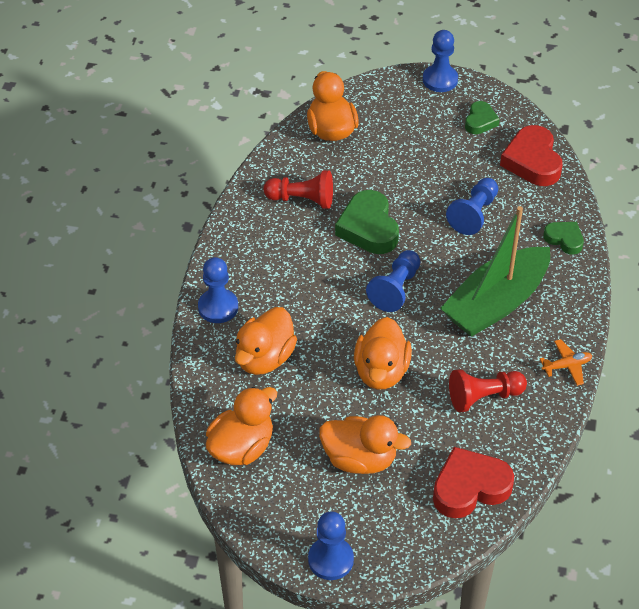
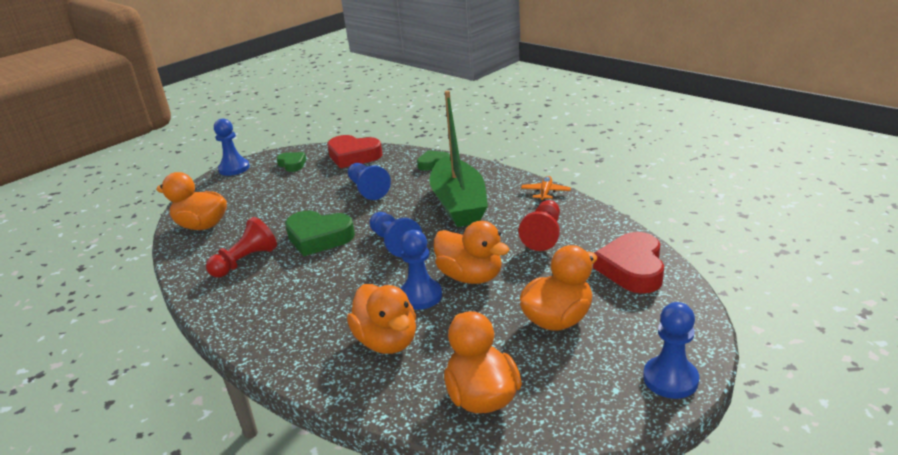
camera: 55 degrees left, 20 degrees down
(218, 307) = (294, 352): blue pawn -> blue pawn (420, 296)

